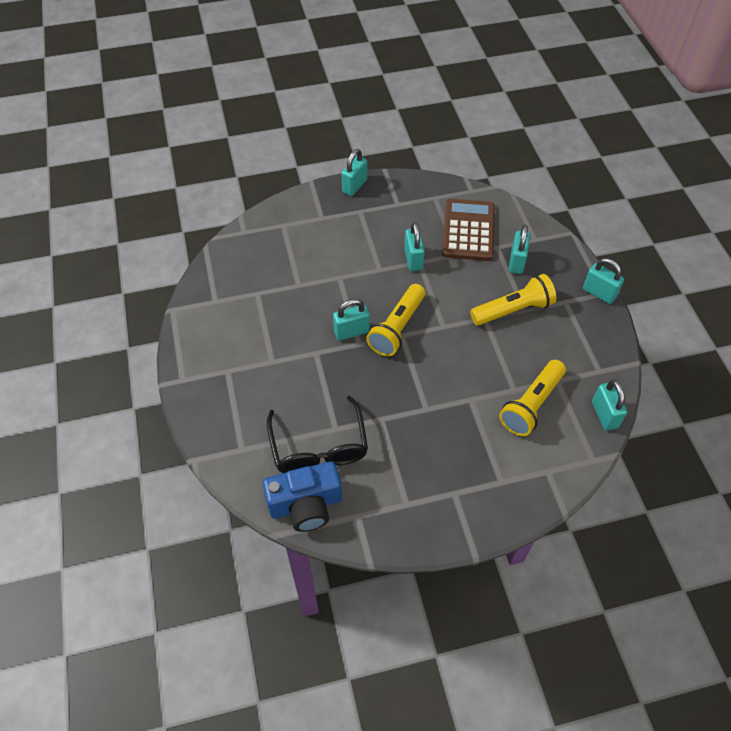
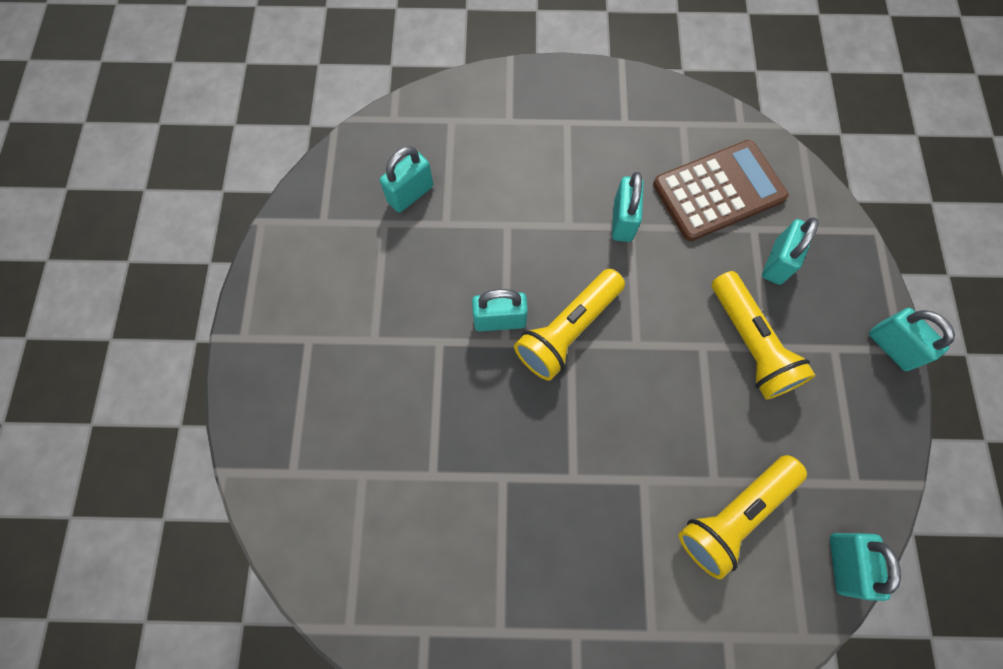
camera: 15 degrees right, 15 degrees up
(306, 505) = (355, 592): blue camera -> none
(319, 447) = (400, 501): black glasses -> none
(354, 186) = (570, 79): turquoise padlock -> turquoise padlock (410, 194)
(468, 230) = (718, 191): brown calculator -> brown calculator turned 45 degrees clockwise
(513, 310) = (750, 343): yellow flashlight -> yellow flashlight turned 75 degrees clockwise

